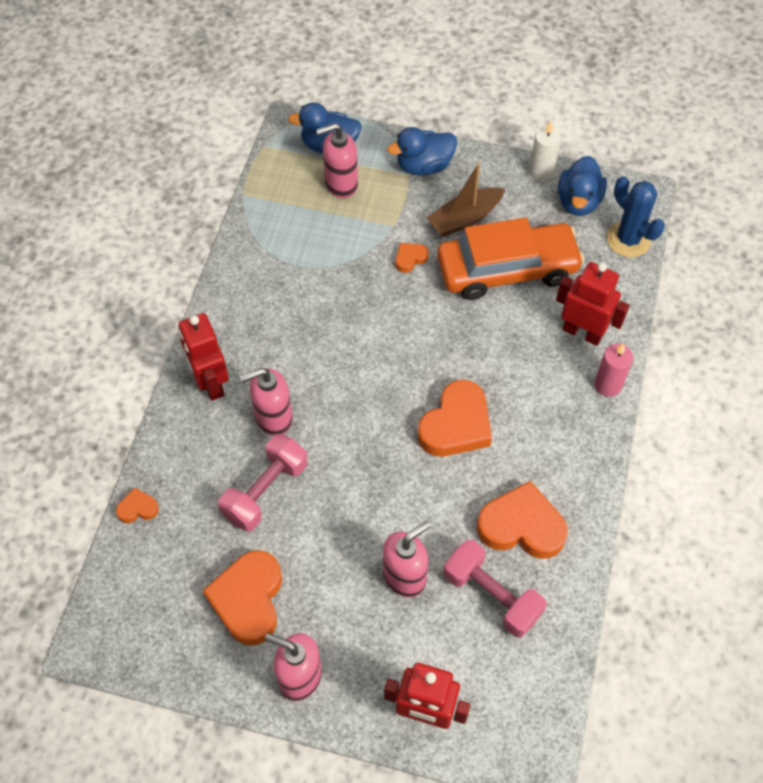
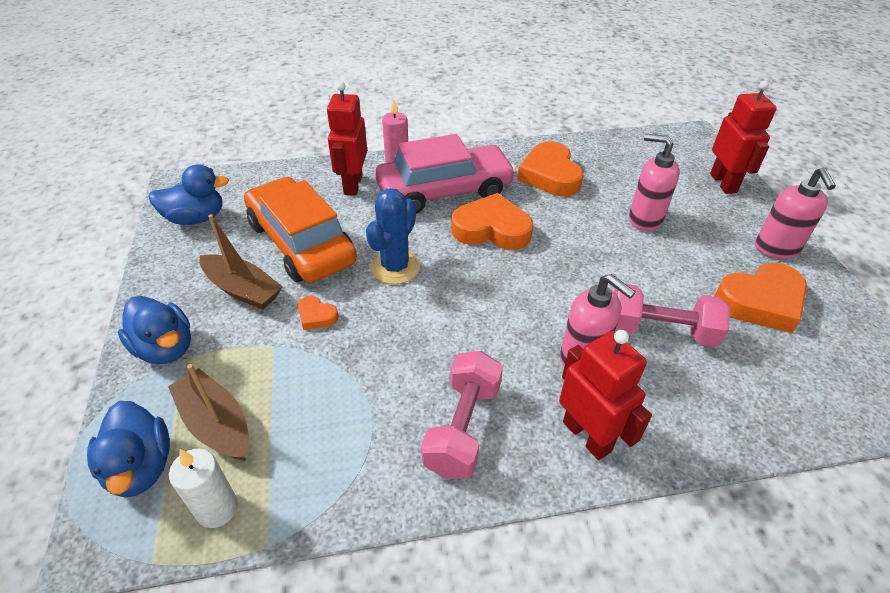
camera: 115 degrees left, 15 degrees down
(138, 508) = (780, 433): orange heart -> none
(210, 383) = (587, 436): red robot -> red robot turned 75 degrees counterclockwise
(341, 184) = (216, 424): pink soap dispenser -> brown boat
(492, 595) = (614, 176): pink dumbbell -> pink dumbbell (463, 427)
(537, 410) = (444, 191): none -> pink car
(541, 171) = (157, 251): white candle -> white candle (217, 509)
(628, 239) = (236, 181): blue cactus -> blue cactus (395, 267)

